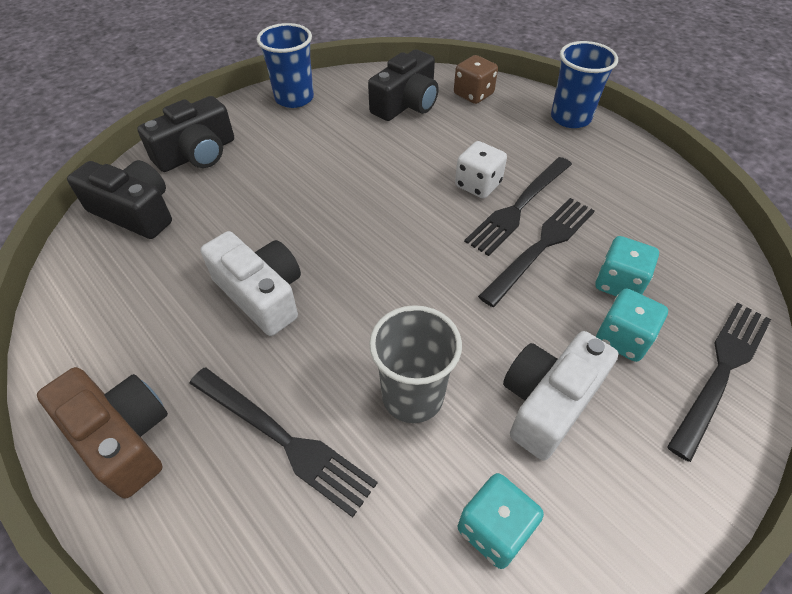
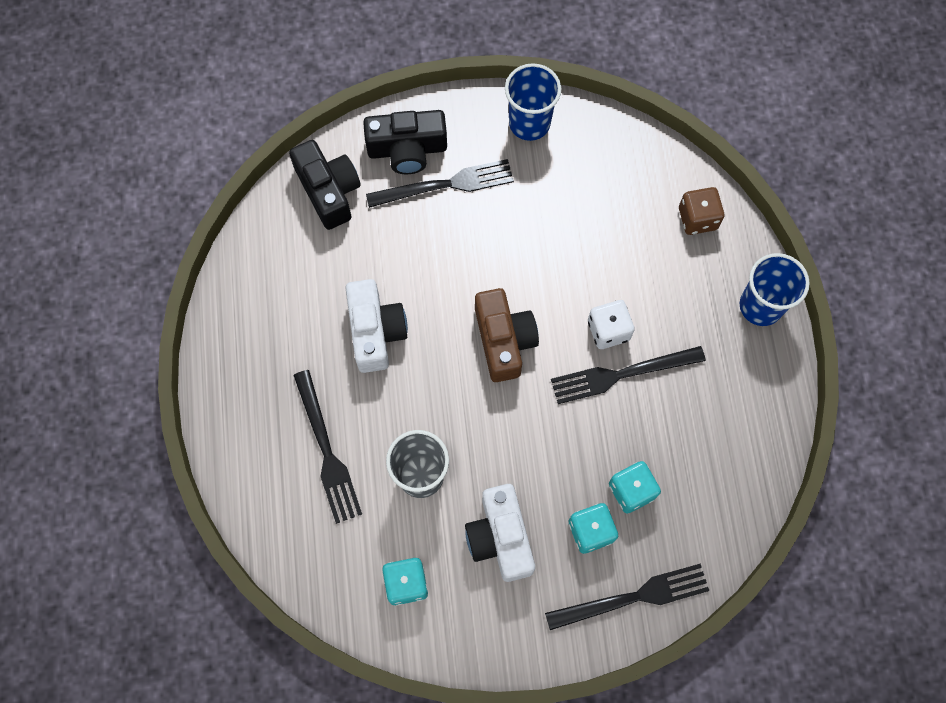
camera: 35 degrees right, 20 degrees up
(122, 437) = (239, 387): brown camera -> brown camera (504, 340)
(406, 104) = (625, 193): black camera -> none
(541, 247) = (604, 422): black fork -> black fork (446, 185)
(548, 402) = (500, 537): white camera -> white camera turned 90 degrees counterclockwise

